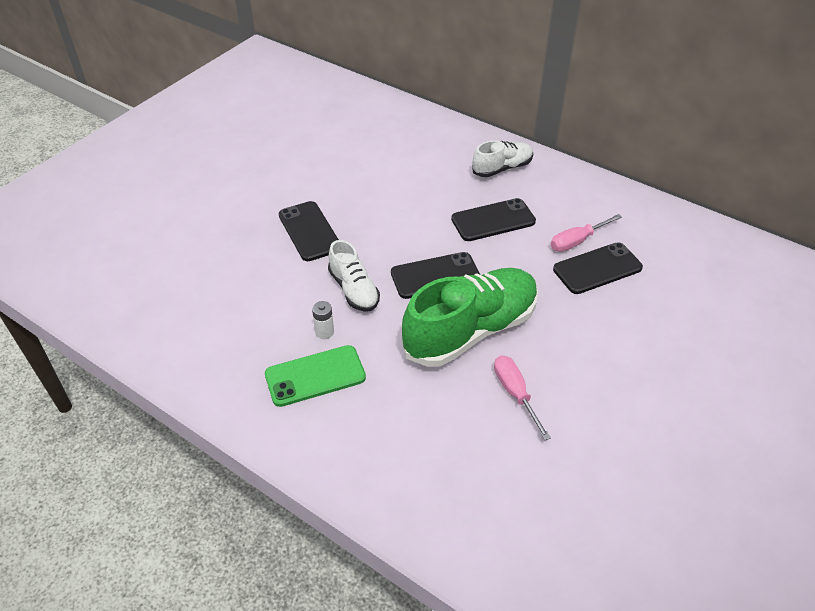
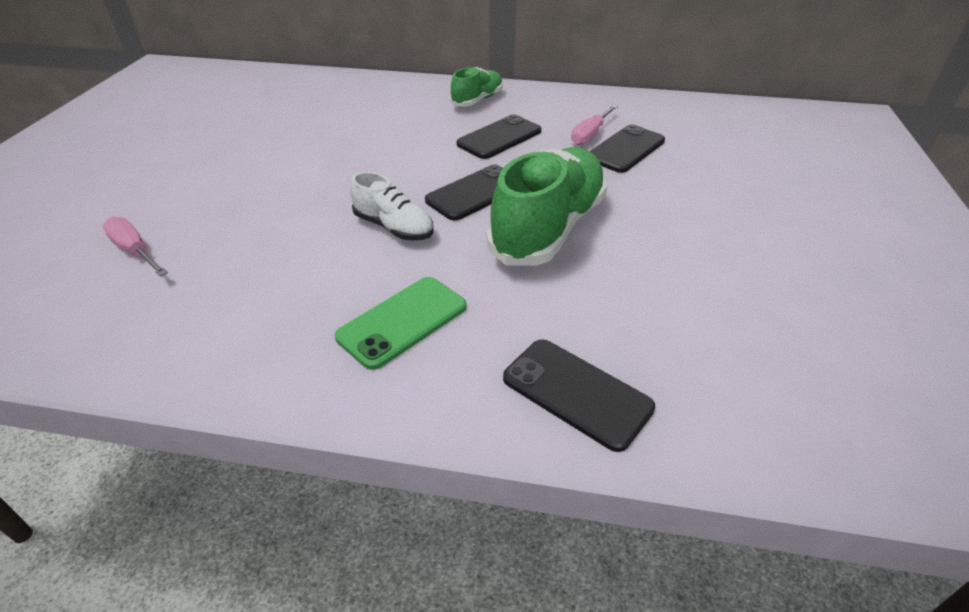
camera: 25 degrees left, 5 degrees down
(309, 231) = (307, 190): black phone -> black phone (576, 393)
(324, 332) = (385, 275): white battery -> none
(502, 168) = (477, 100): white shoe -> green shoe
(515, 393) = (637, 268): pink screwdriver -> pink screwdriver (135, 251)

